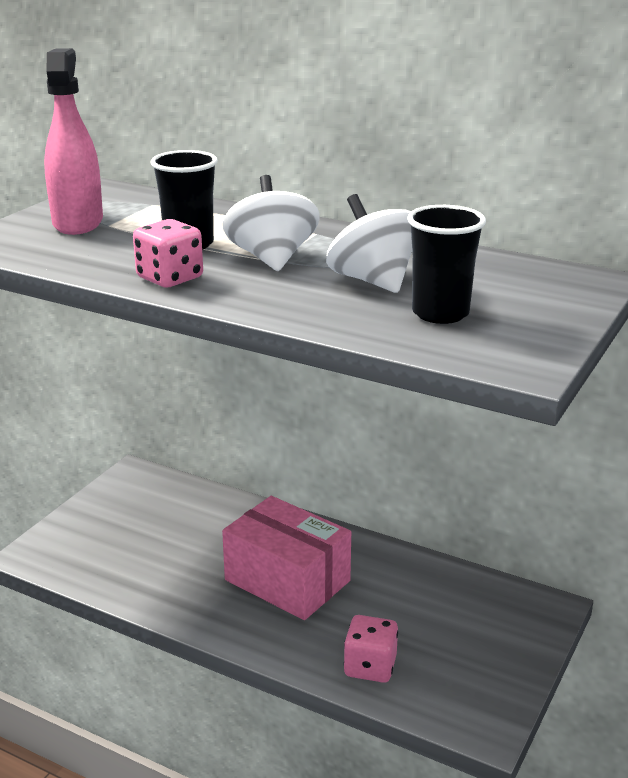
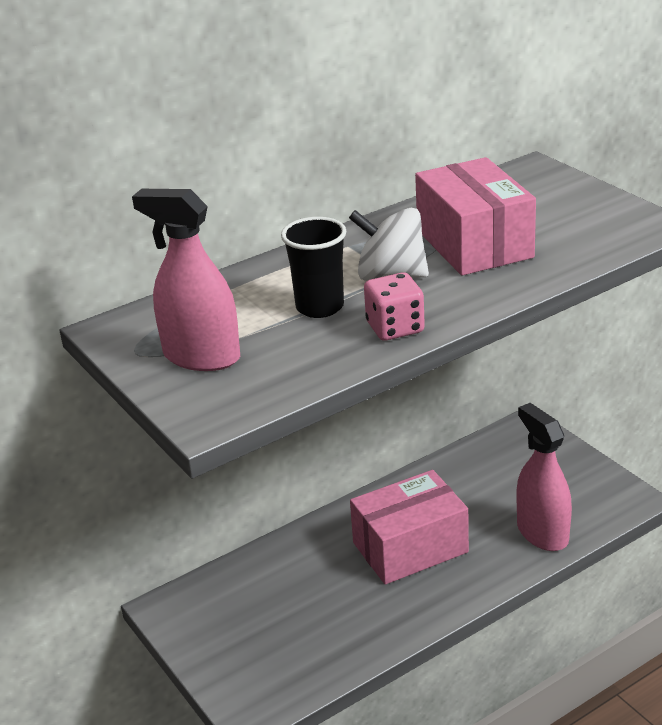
camera: 60 degrees left, 5 degrees up
(370, 666) = (542, 533): pink dice -> pink spray bottle
(373, 281) = (474, 244): white spinning top -> pink box
(440, 313) = (554, 232): black cup -> none

